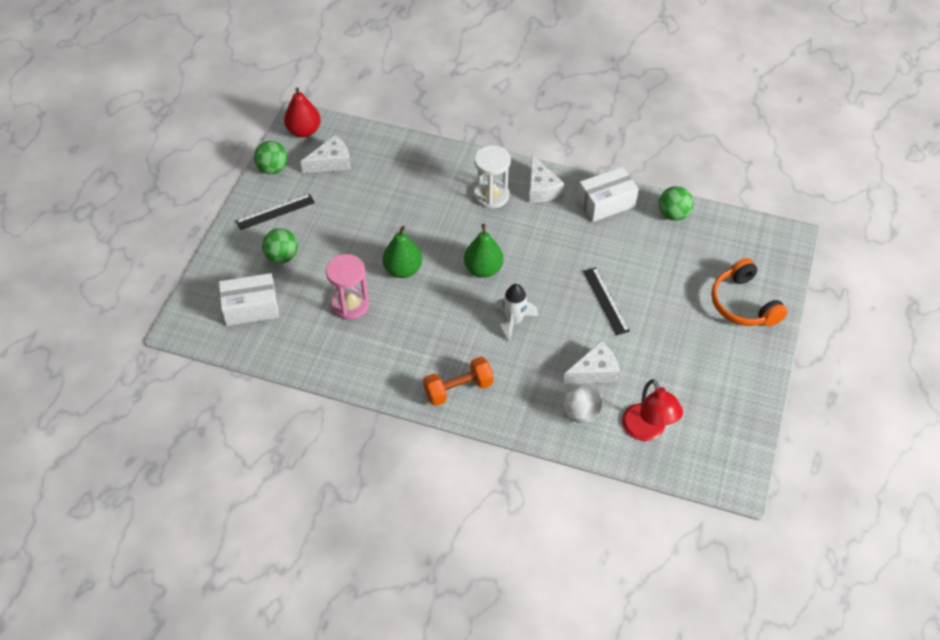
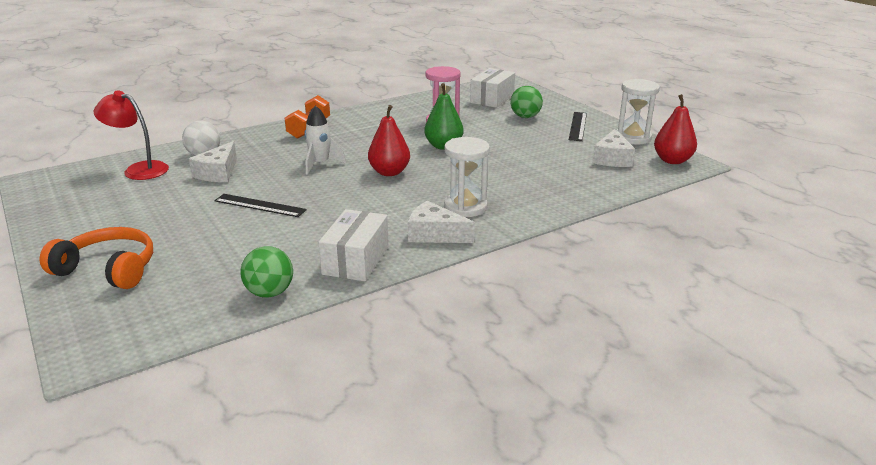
camera: 130 degrees right, 25 degrees down
(273, 168) = (633, 138): green ball -> white hourglass
(483, 269) = (389, 172): green pear -> red pear

